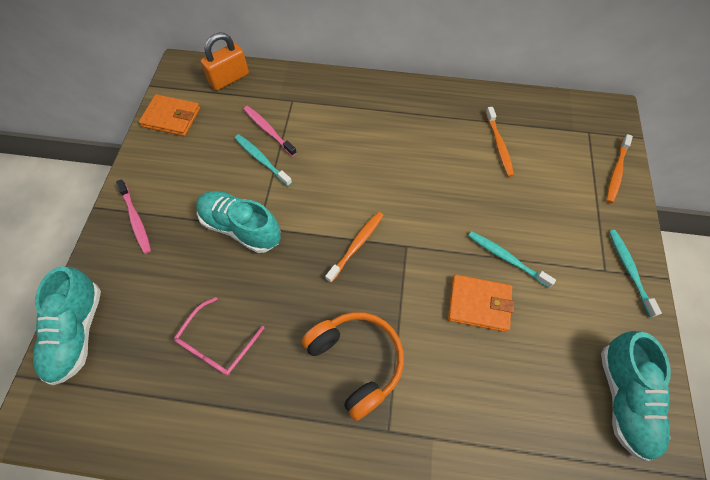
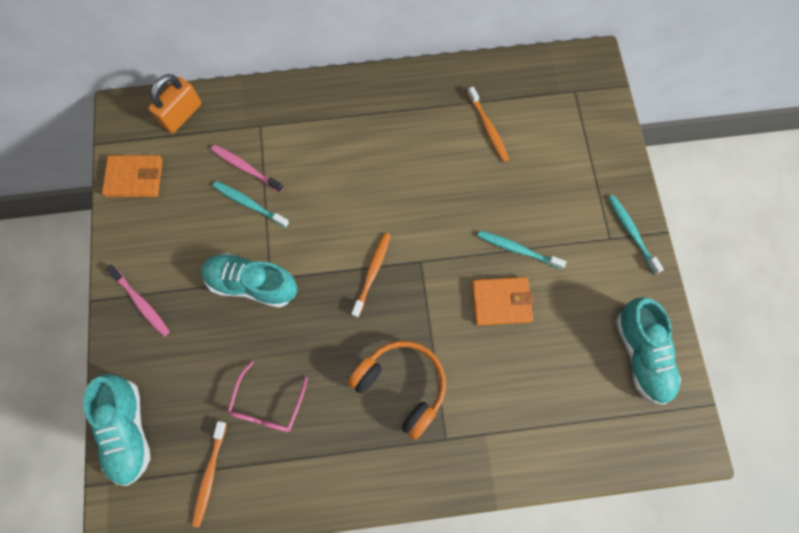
camera: 15 degrees left, 10 degrees up
(616, 172) = (607, 131): orange toothbrush -> orange toothbrush (209, 475)

